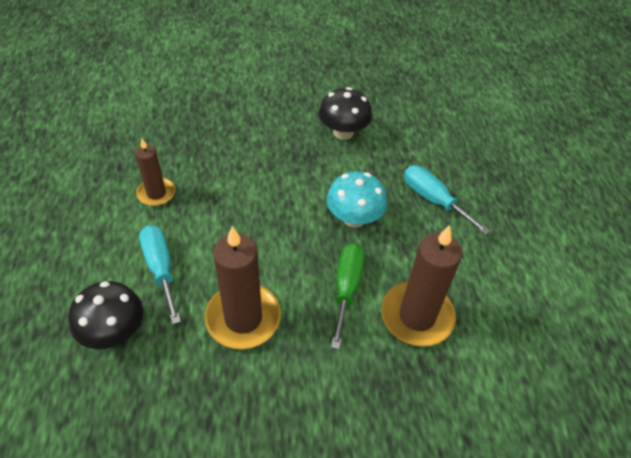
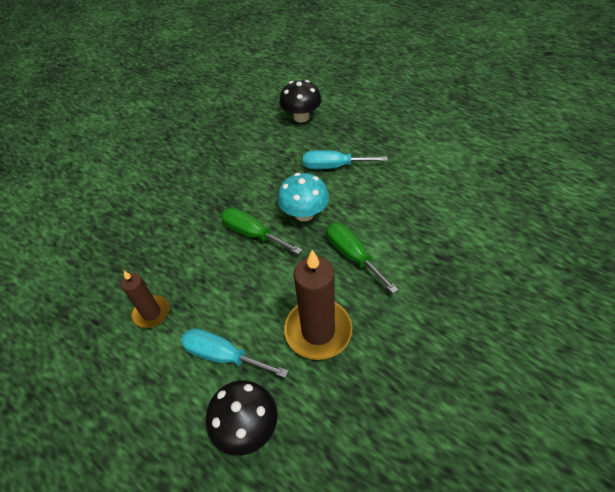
camera: 40 degrees left, 0 degrees up
(293, 198) = (252, 234): none -> green screwdriver
(343, 132) = (231, 170): black mushroom -> black mushroom (301, 117)
(417, 316) = (407, 235): brown candle -> none

